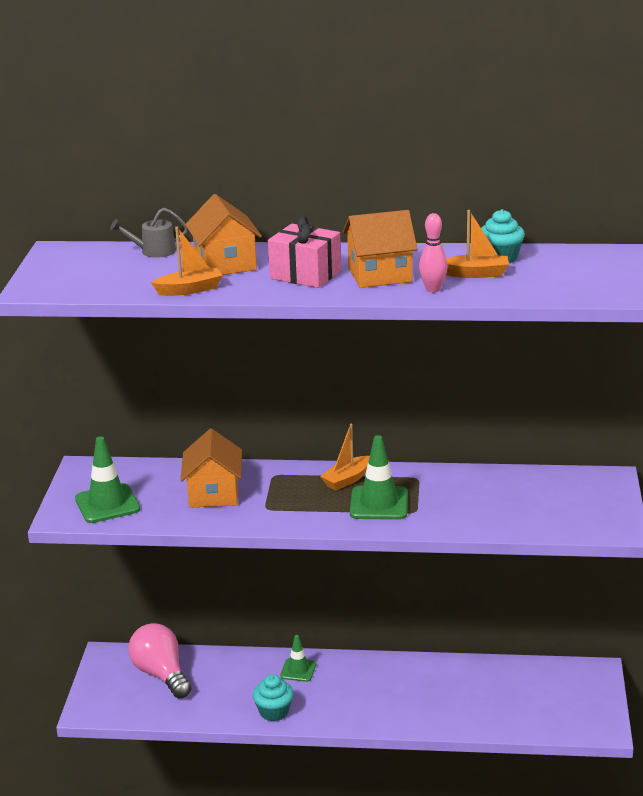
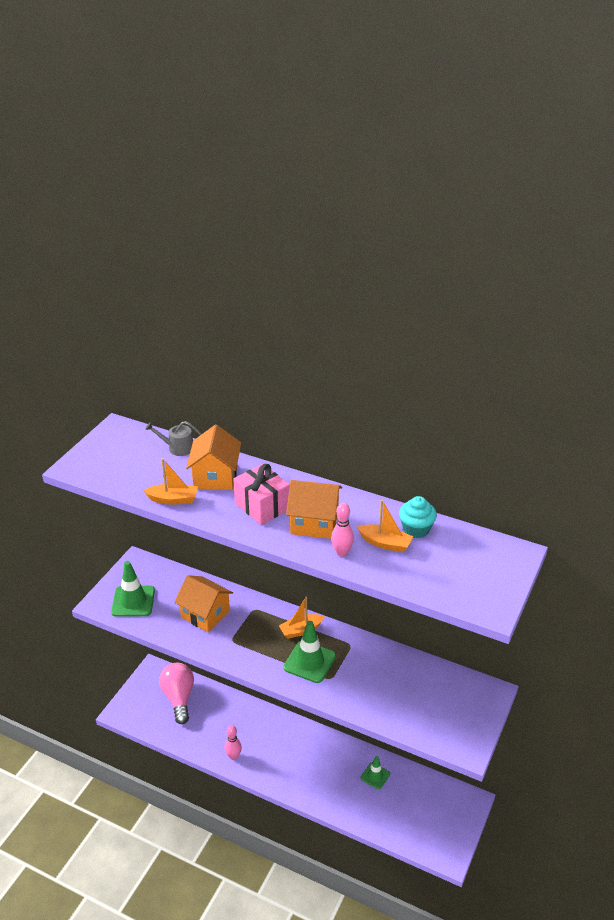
camera: 20 degrees right, 10 degrees up
(214, 493) = (205, 614): orange house -> orange house turned 75 degrees counterclockwise
(274, 712) = (233, 756): turquoise cupcake -> pink bowling pin
(298, 670) = (266, 725): green traffic cone -> green traffic cone (375, 776)

